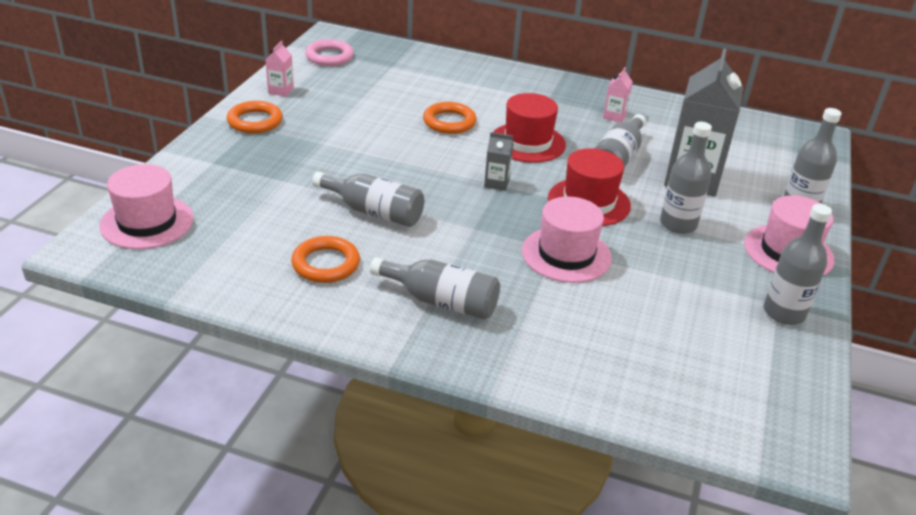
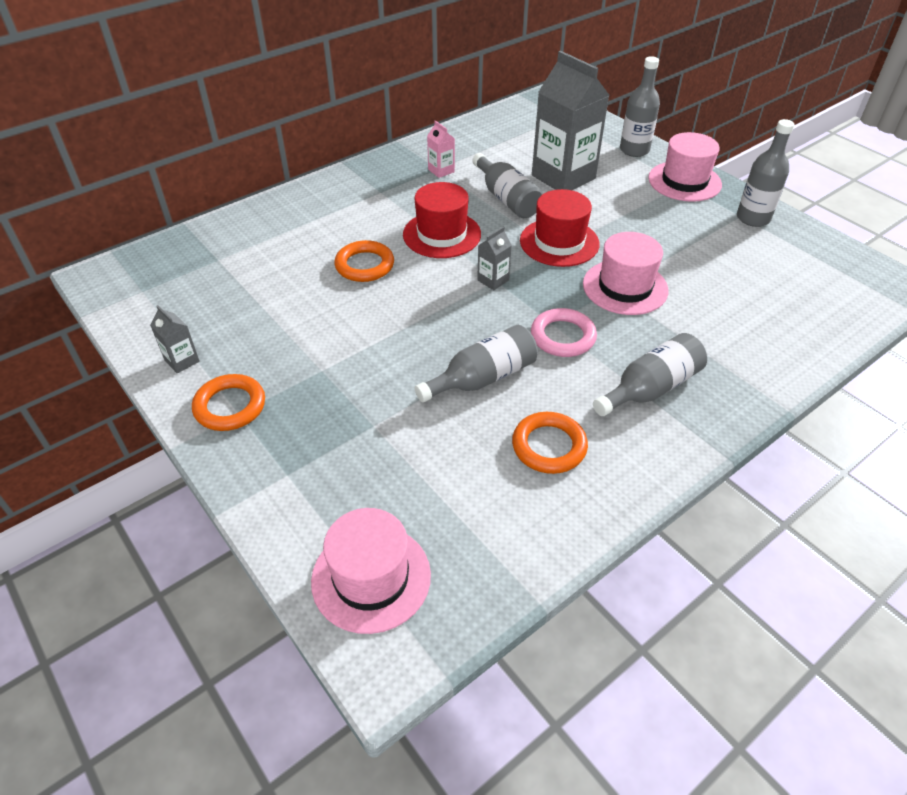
camera: 55 degrees left, 10 degrees up
(281, 91) = (182, 361): pink carton -> grey carton
(329, 56) = (146, 295): pink ring -> pink ring (563, 336)
(678, 224) = (620, 213): grey bottle -> none

